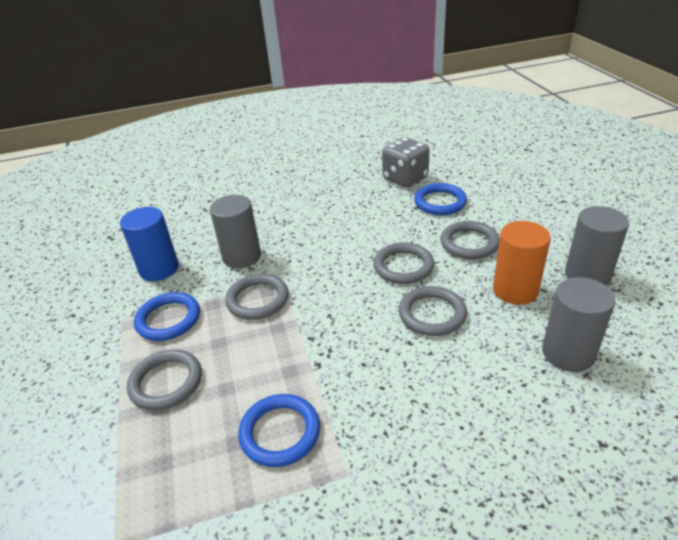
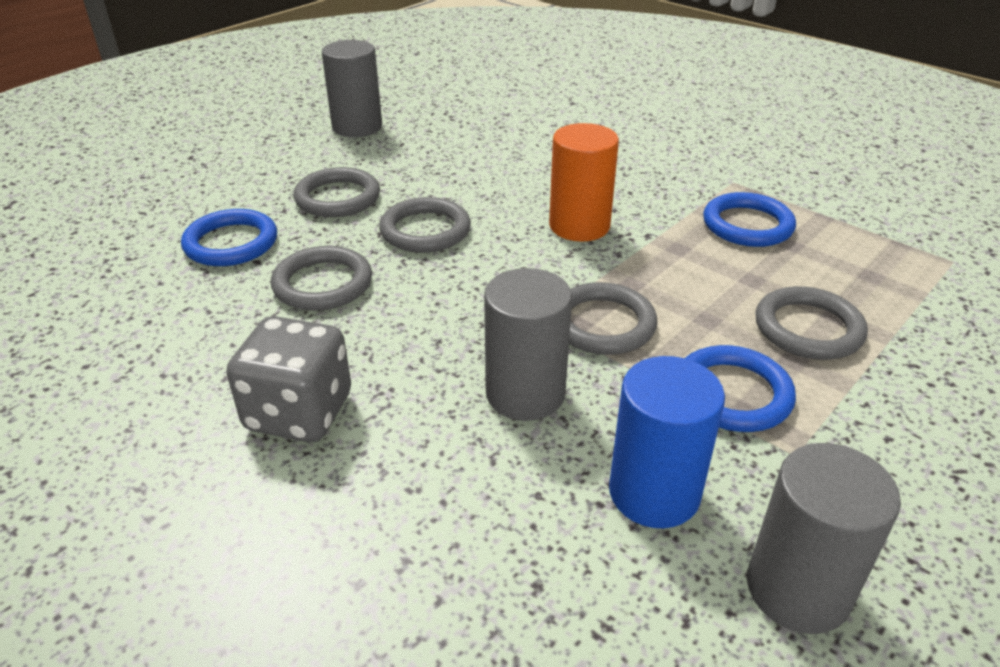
camera: 125 degrees left, 0 degrees up
(405, 178) = (150, 299): grey dice -> grey dice (299, 412)
(432, 314) = (499, 191): grey ring -> grey ring (323, 284)
(515, 290) = (415, 156): orange cylinder -> orange cylinder (579, 226)
(568, 353) = (488, 122): grey cylinder -> grey cylinder (797, 589)

